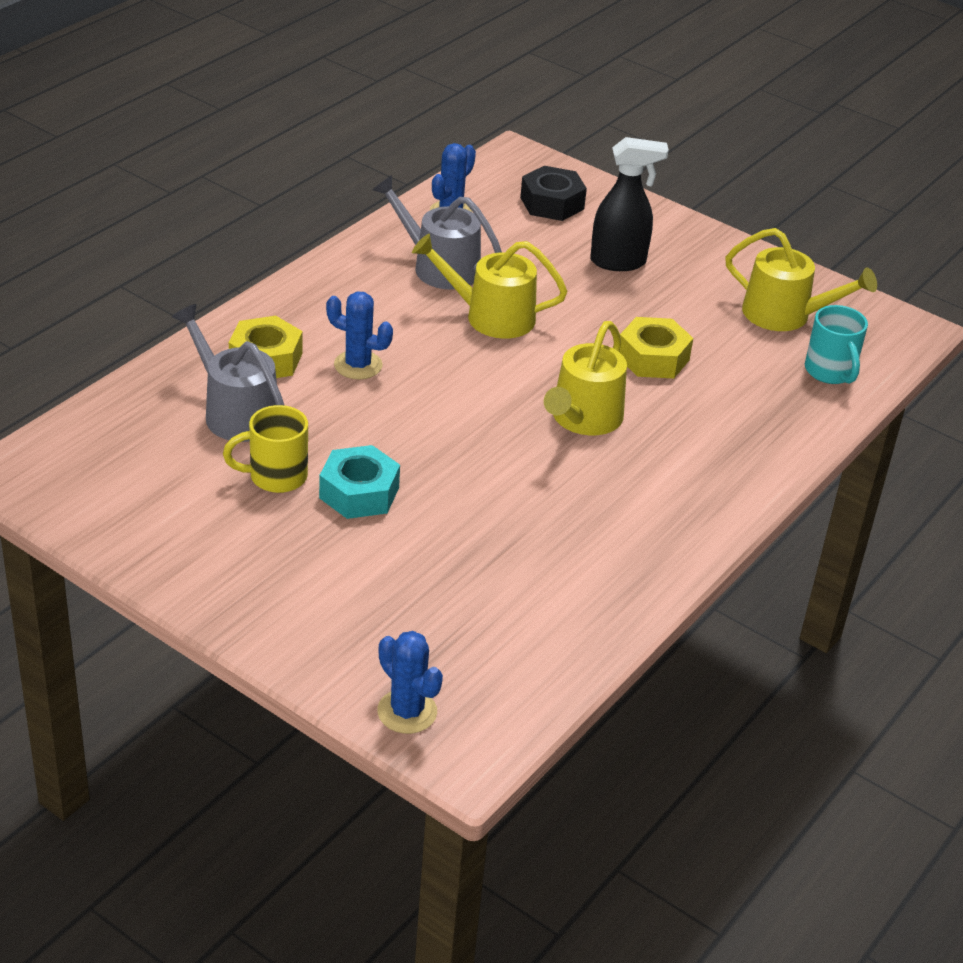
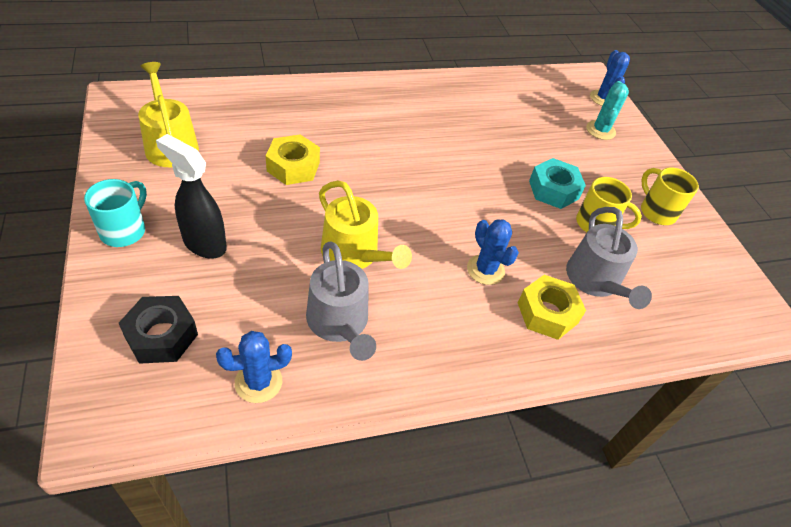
camera: 145 degrees left, 10 degrees up
(207, 538) = (656, 211): none -> yellow mug
(366, 634) = (600, 130): none -> turquoise cactus
(583, 418) = (384, 158): yellow watering can -> none
(830, 372) = (210, 104): turquoise mug -> turquoise mug (124, 230)

